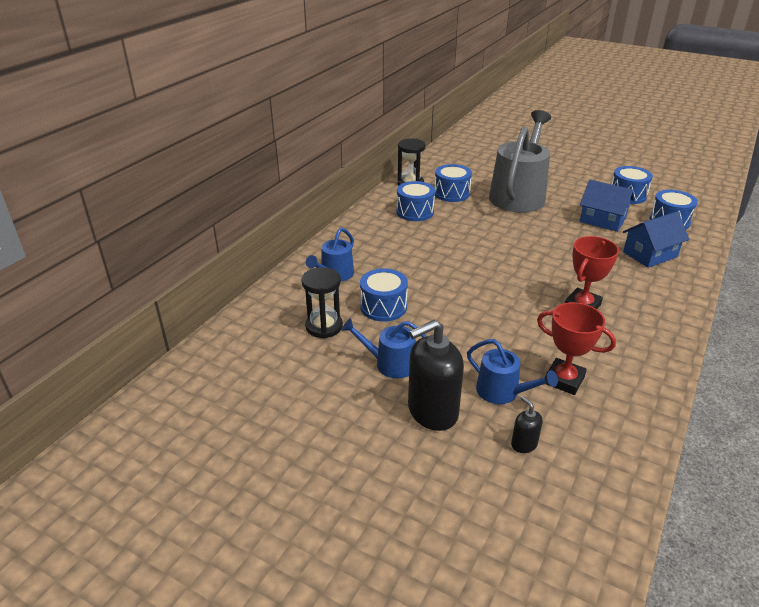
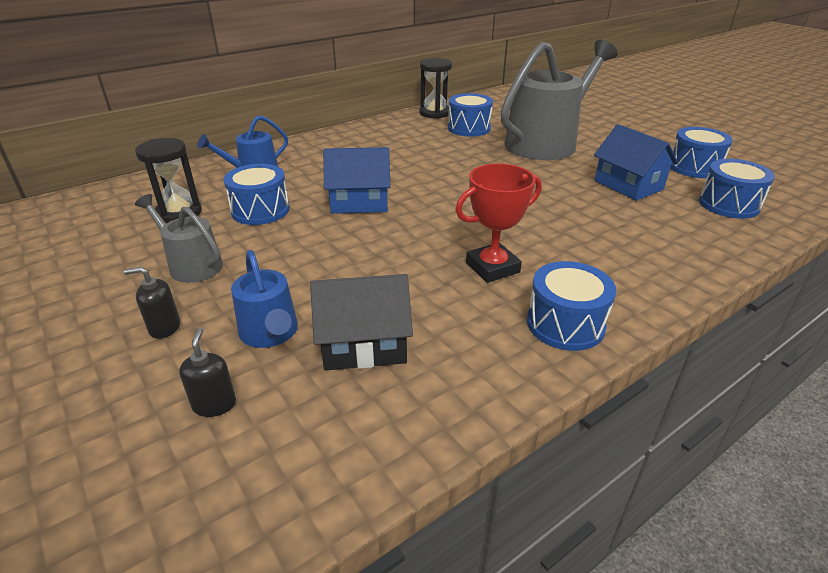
camera: 25 degrees right, 0 degrees up
(390, 364) = (191, 265): blue watering can -> grey watering can
(415, 212) = (408, 136): blue drum -> blue drum (565, 324)
(432, 411) = (164, 327): black soap dispenser -> black soap dispenser, size x0.46
(564, 380) = (364, 344): red trophy -> black house
(650, 254) = (657, 234): blue house -> blue house (359, 202)

